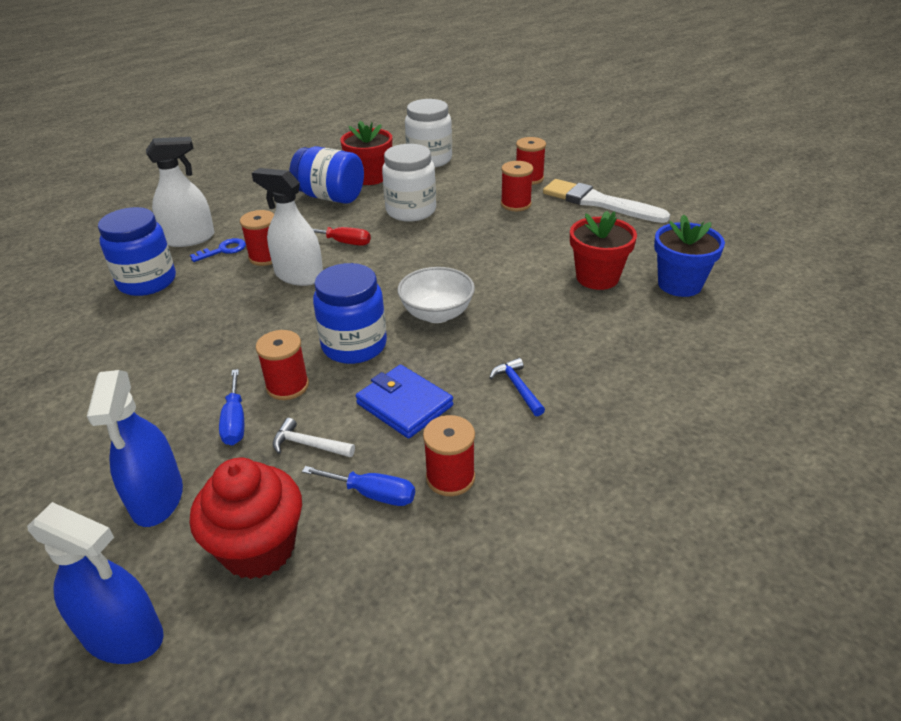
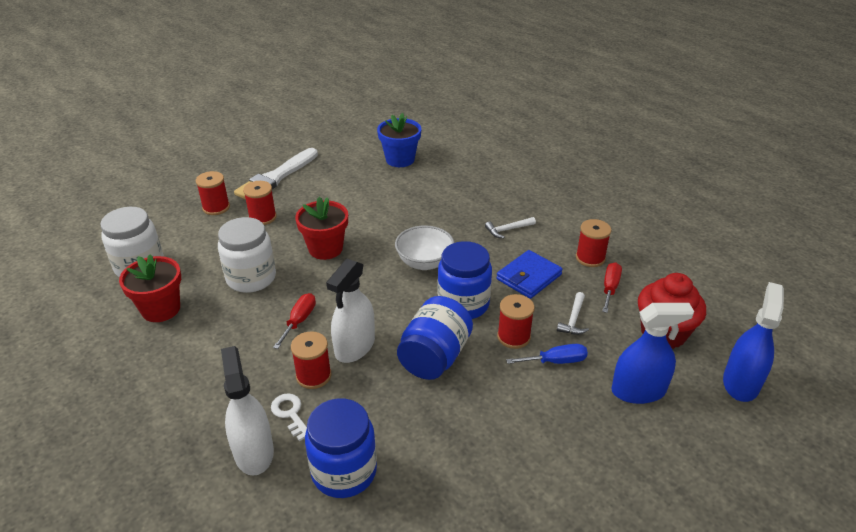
camera: 90 degrees left, 0 degrees up
(223, 250) = (290, 414): blue key -> white key
(330, 197) = (195, 337): blue jar -> blue jar (434, 357)
(373, 494) = (610, 288): blue screwdriver -> red screwdriver
(517, 387) = (508, 230): blue hammer -> white hammer
(597, 278) = (386, 189): red flower pot -> red flower pot (325, 249)

